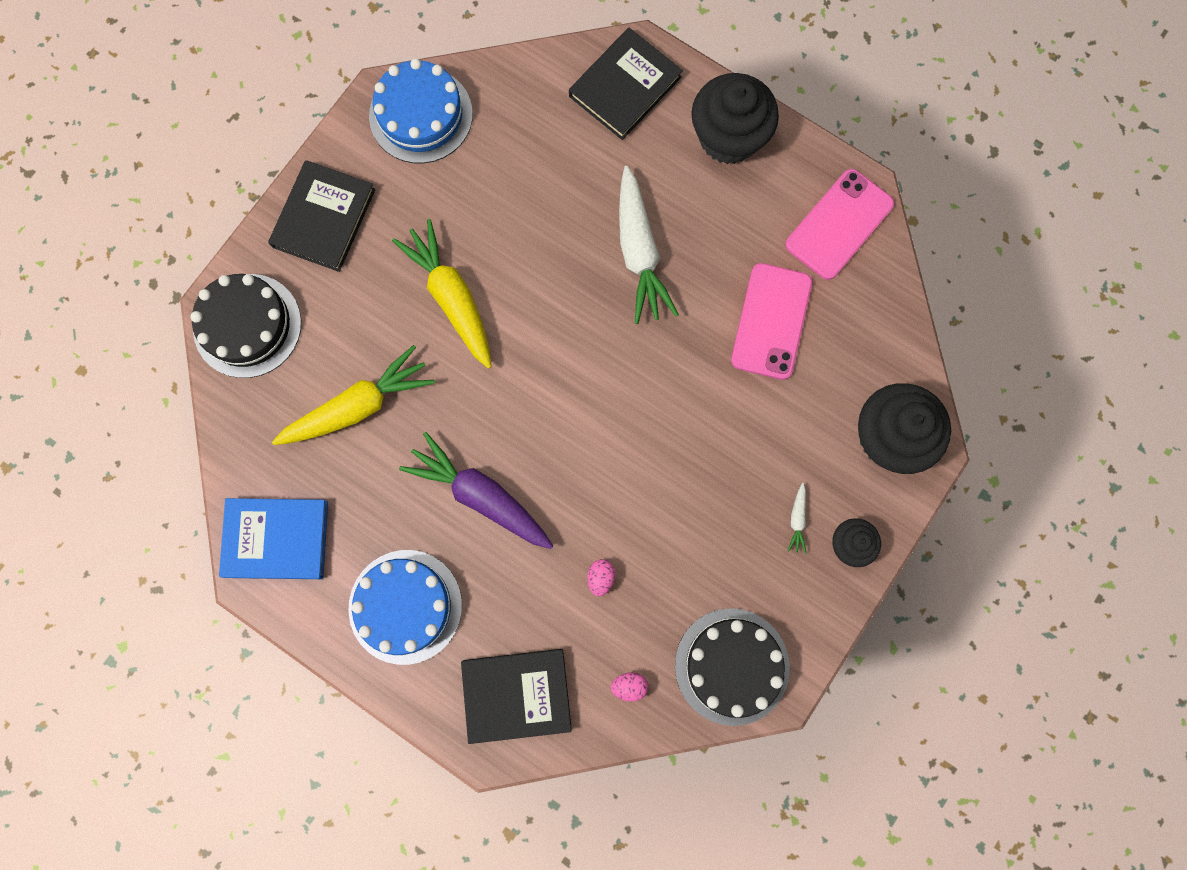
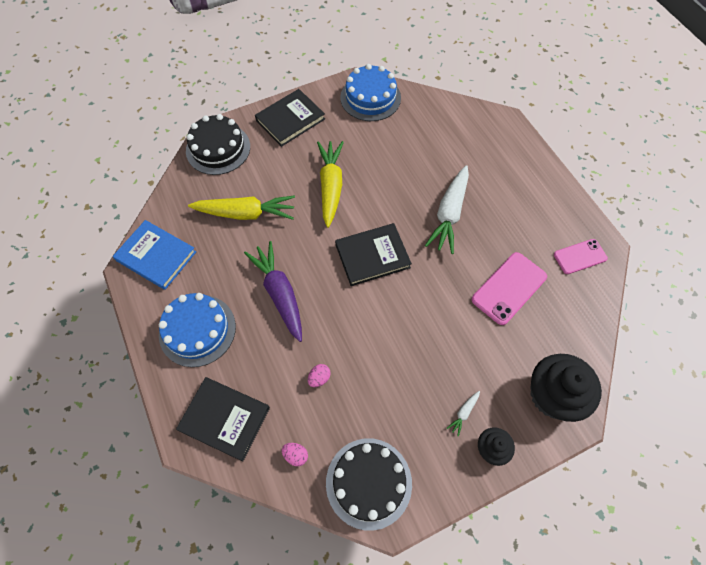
camera: 30 degrees right, 15 degrees down
(625, 87) = (488, 132): black book -> black book (372, 256)
(728, 137) = (535, 181): black cupcake -> none
(839, 224) = (580, 256): pink phone -> pink phone, size x0.65

